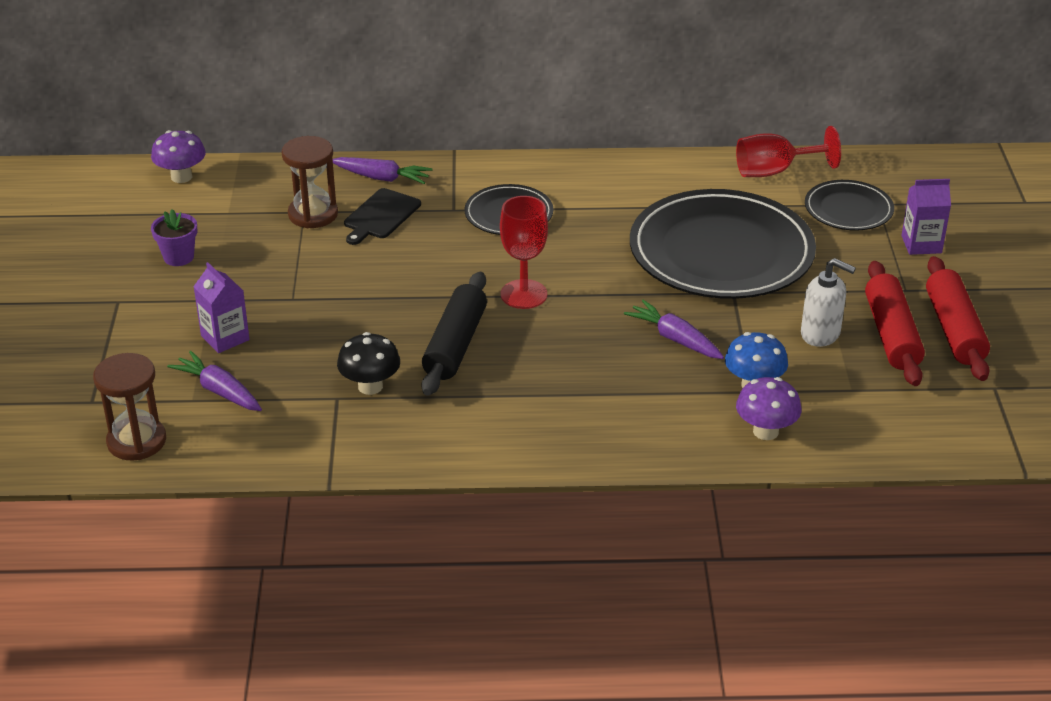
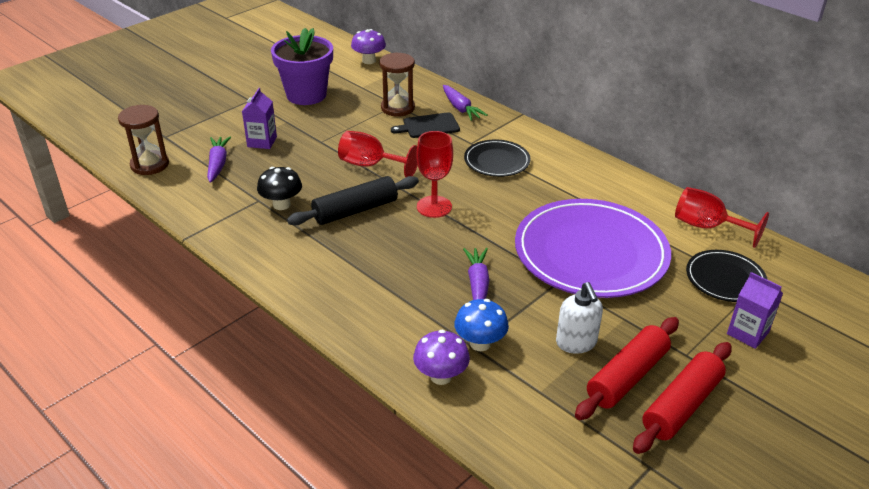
camera: 45 degrees right, 0 degrees up
(178, 257) = (306, 95): purple flower pot -> purple flower pot, size x2.05
(391, 291) = (370, 165): none -> red goblet
(721, 252) = (591, 253): black plate -> purple plate

